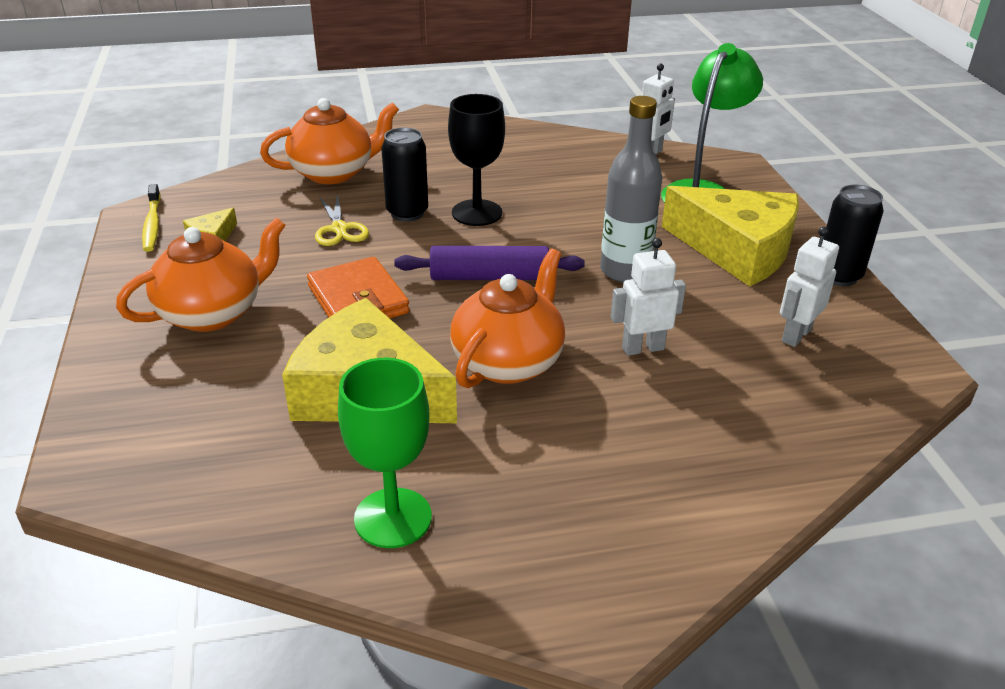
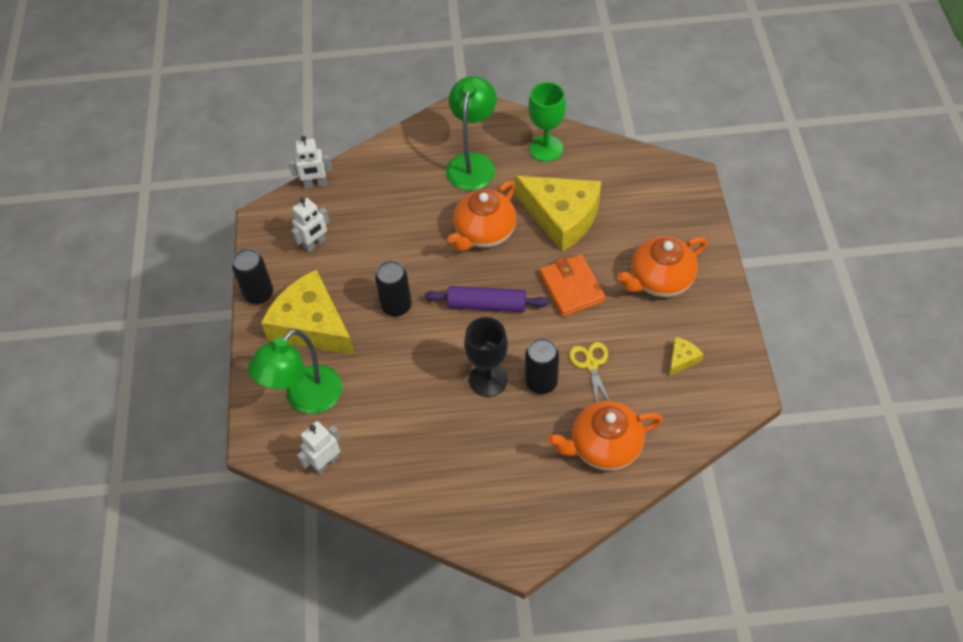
camera: 170 degrees left, 20 degrees up
(152, 224) = (732, 378): yellow toothbrush -> none
(554, 479) = (472, 163): none -> green lamp
(624, 271) = (396, 306): grey bottle -> black can
(642, 348) = (406, 239): white robot -> white robot (315, 184)

